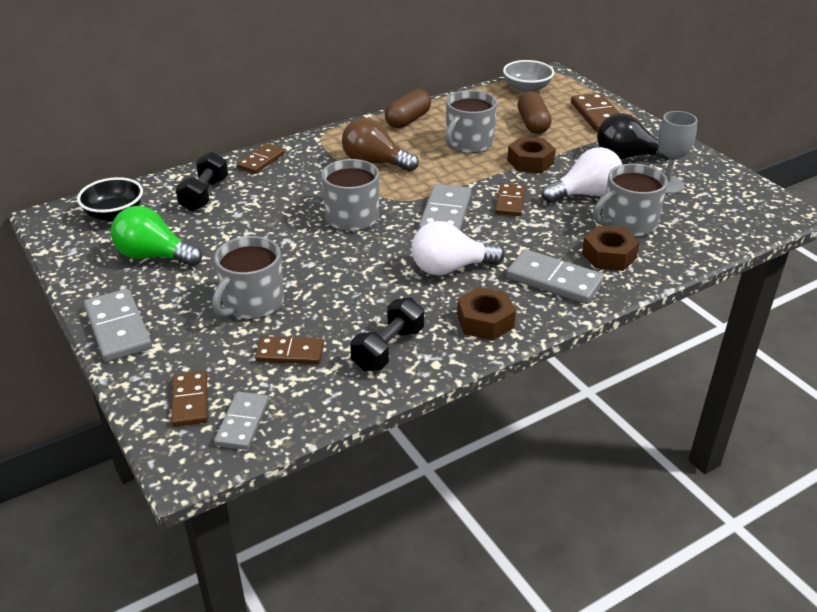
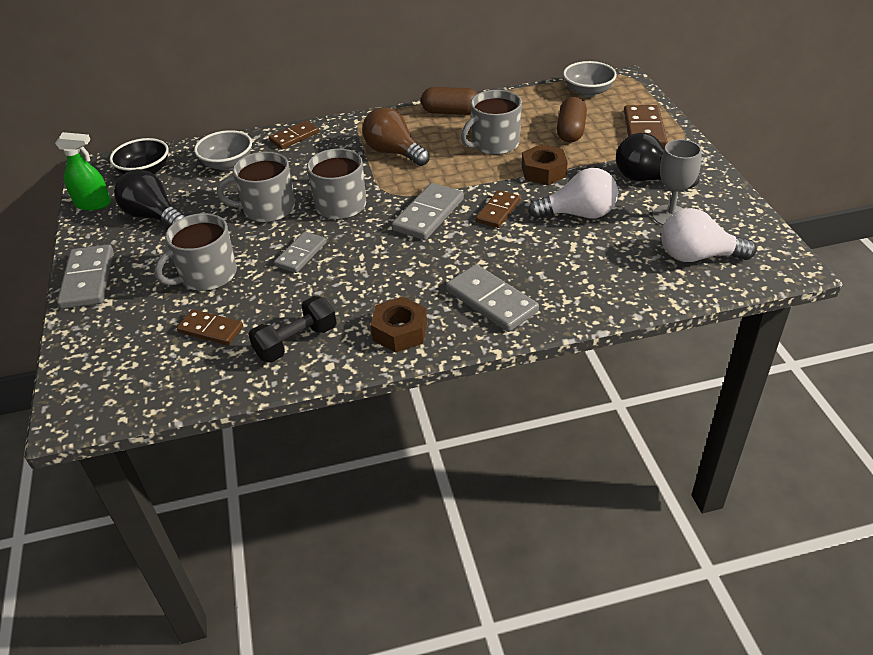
camera: 20 degrees right, 5 degrees up
(74, 254) = (93, 204): none -> green spray bottle
(154, 256) = (153, 216): green light bulb -> black light bulb
(190, 401) = (105, 358): brown domino -> none
(204, 195) = (227, 164): black dumbbell -> grey bowl
(242, 423) = (134, 388): grey domino -> grey domino (301, 254)
(408, 120) = (450, 112): brown capsule -> brown capsule turned 45 degrees clockwise
(450, 268) = (399, 271): white light bulb -> white light bulb (697, 256)
(609, 255) = (562, 284): brown nut -> none
(627, 223) = (603, 252): grey mug -> grey mug (267, 209)

